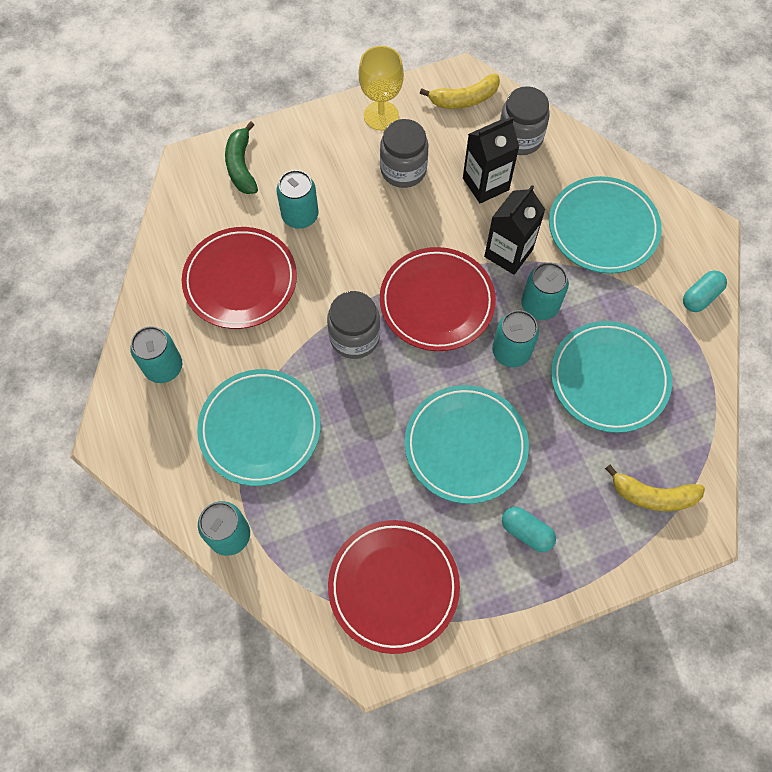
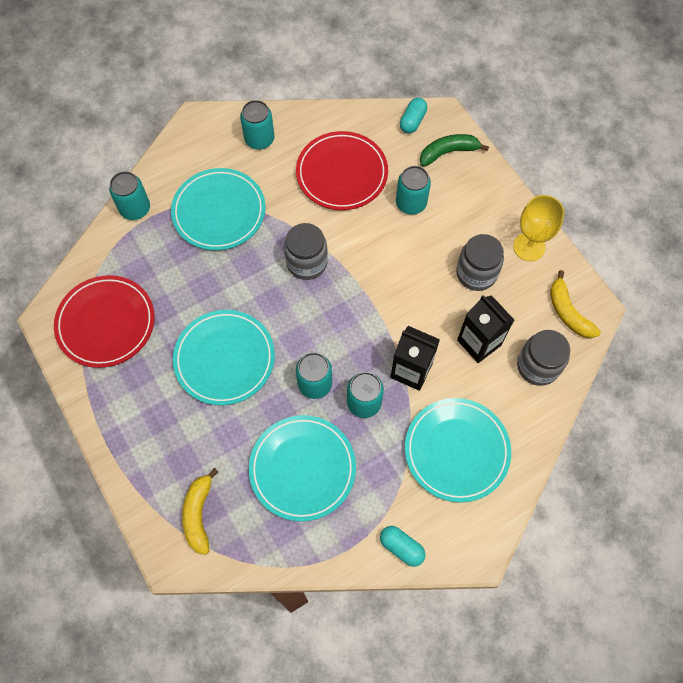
camera: 80 degrees right, 0 degrees up
(437, 302) = (351, 319): red plate -> none
(526, 532) = (157, 414): turquoise capsule -> turquoise capsule (412, 121)

